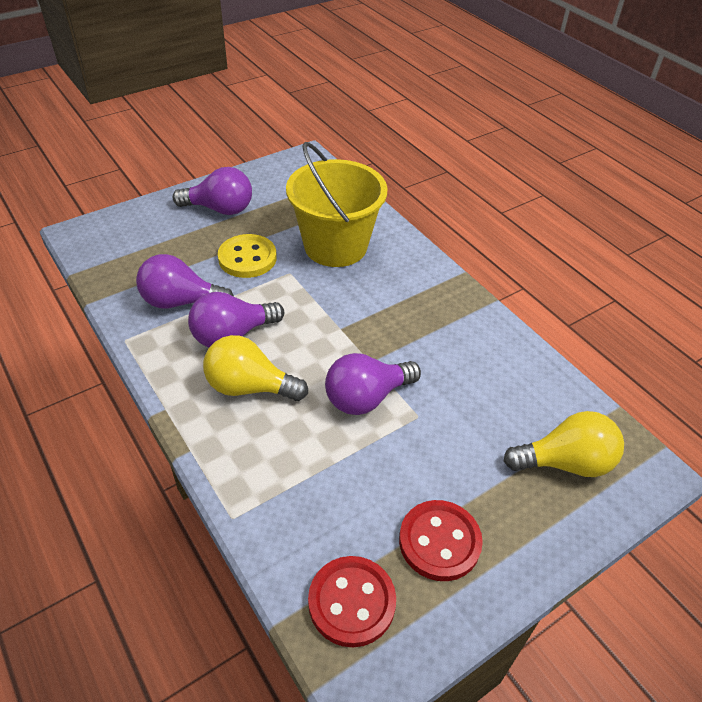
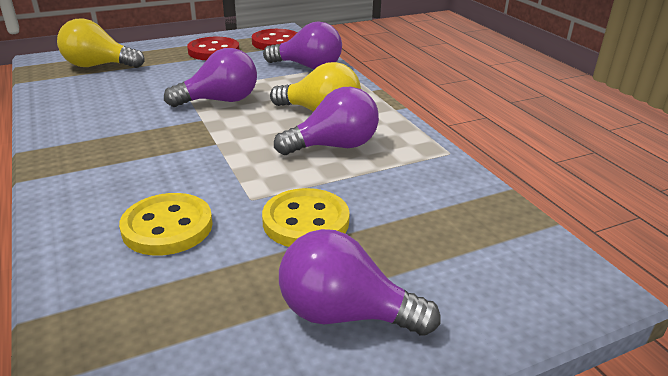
camera: 170 degrees left, 15 degrees down
(181, 302) = (395, 179): purple light bulb -> purple light bulb (308, 67)
(335, 246) = (167, 227): yellow bucket -> yellow button

